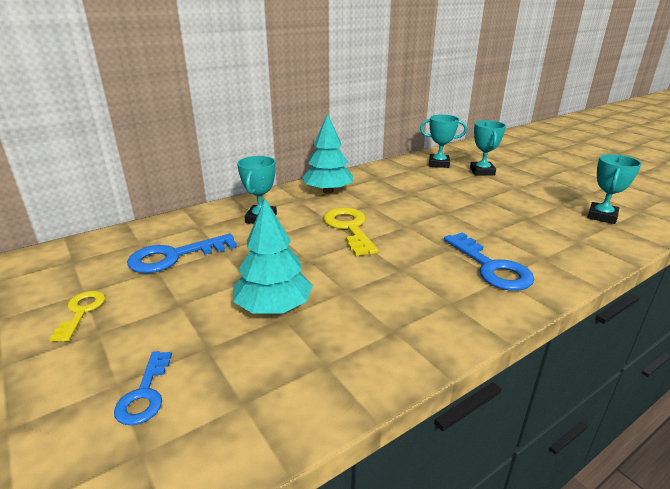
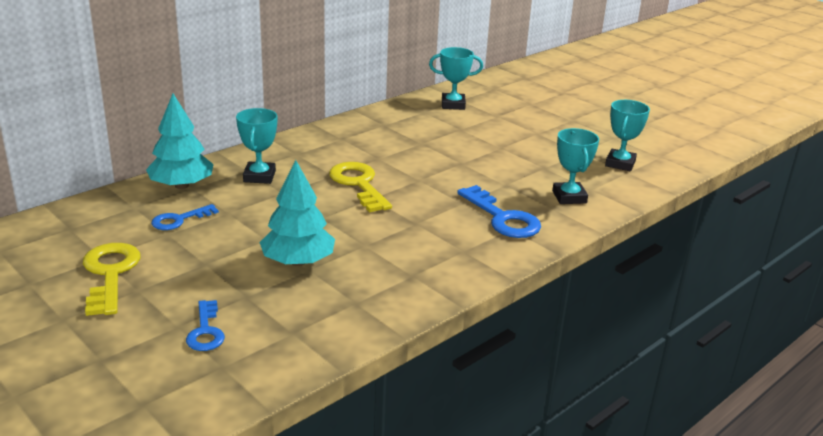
camera: 10 degrees left, 0 degrees up
(81, 312) = (110, 274): yellow key -> yellow key, size x1.65
(174, 256) = (179, 220): blue key -> blue key, size x0.61
(328, 191) = (327, 142): turquoise tree -> turquoise tree (182, 185)
(482, 171) = (502, 114): turquoise trophy -> turquoise trophy (569, 197)

